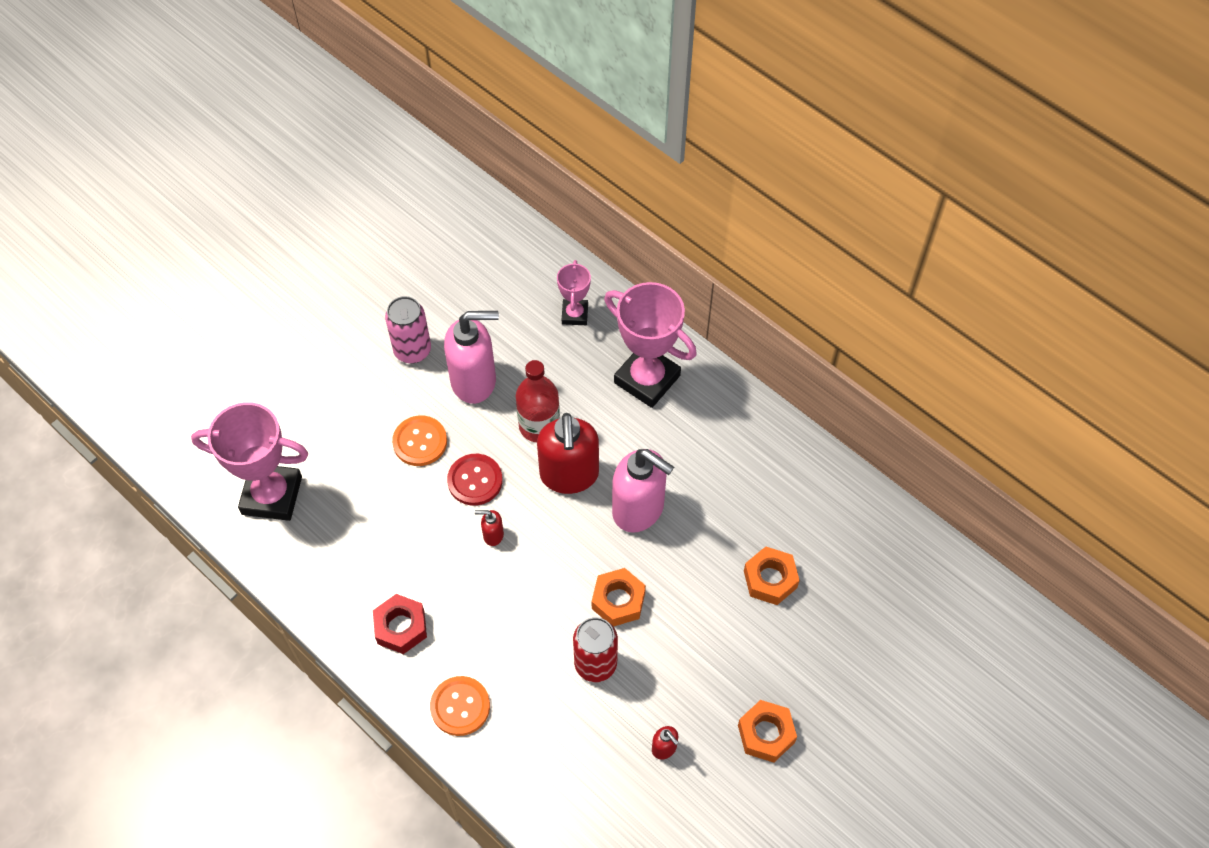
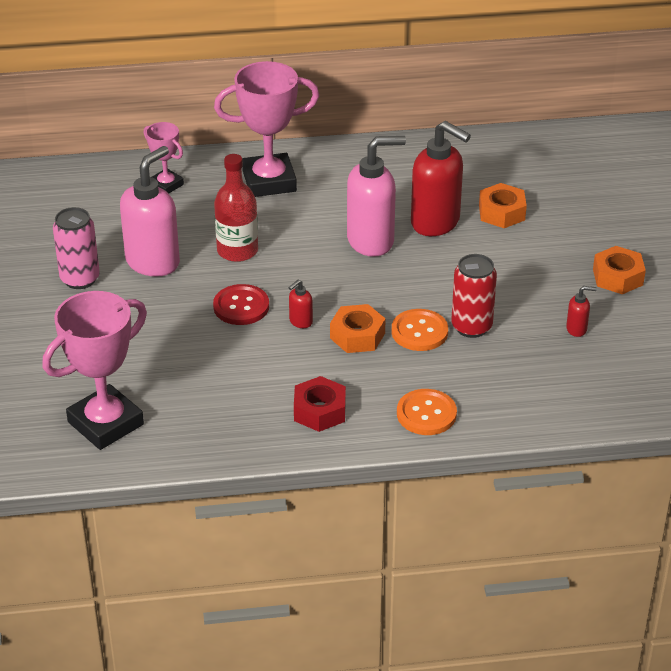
camera: 50 degrees left, 20 degrees down
(420, 442) = (168, 317): orange button -> orange button (419, 332)
(569, 475) = (299, 258): red soap dispenser -> red soap dispenser (436, 222)
(618, 601) = (433, 289): orange nut -> orange nut (357, 336)

